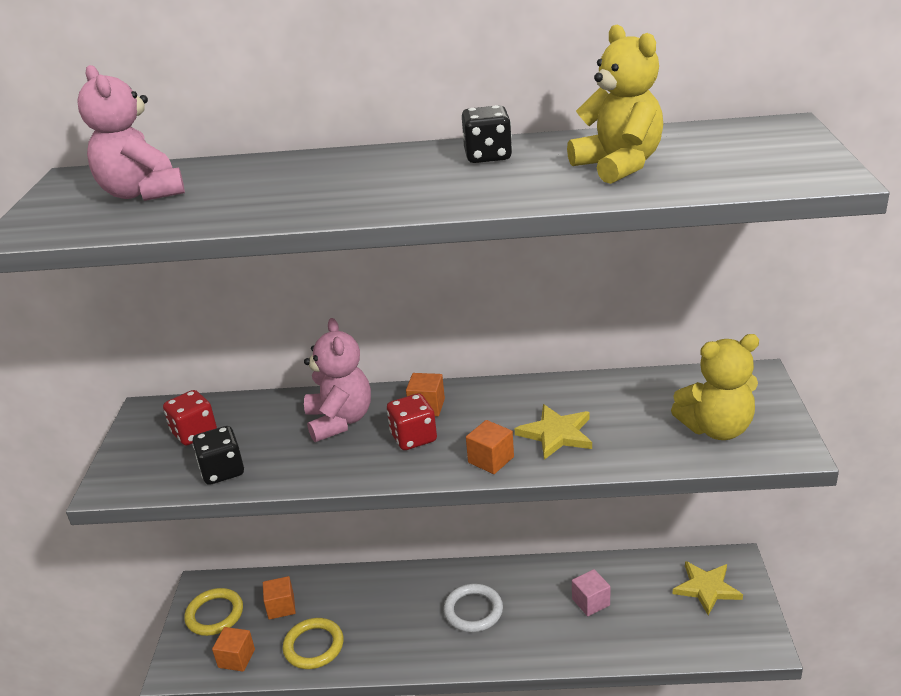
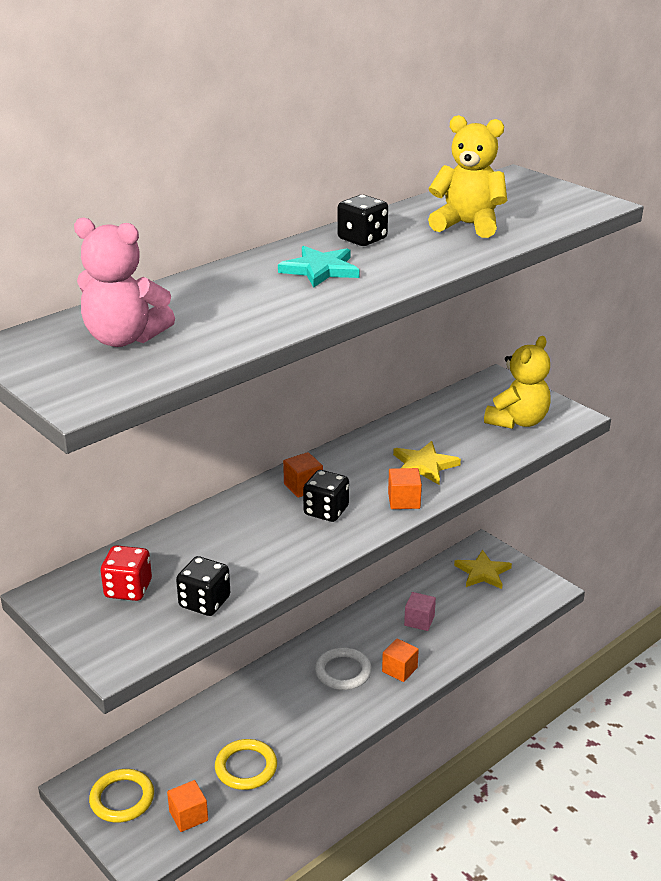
camera: 45 degrees left, 0 degrees up
(281, 607) = (179, 757): orange cube -> orange cube (399, 669)
(339, 421) = (247, 525): pink teddy bear -> none
(393, 176) = (320, 270): none -> turquoise star
(413, 438) = (326, 511): red dice -> black dice

